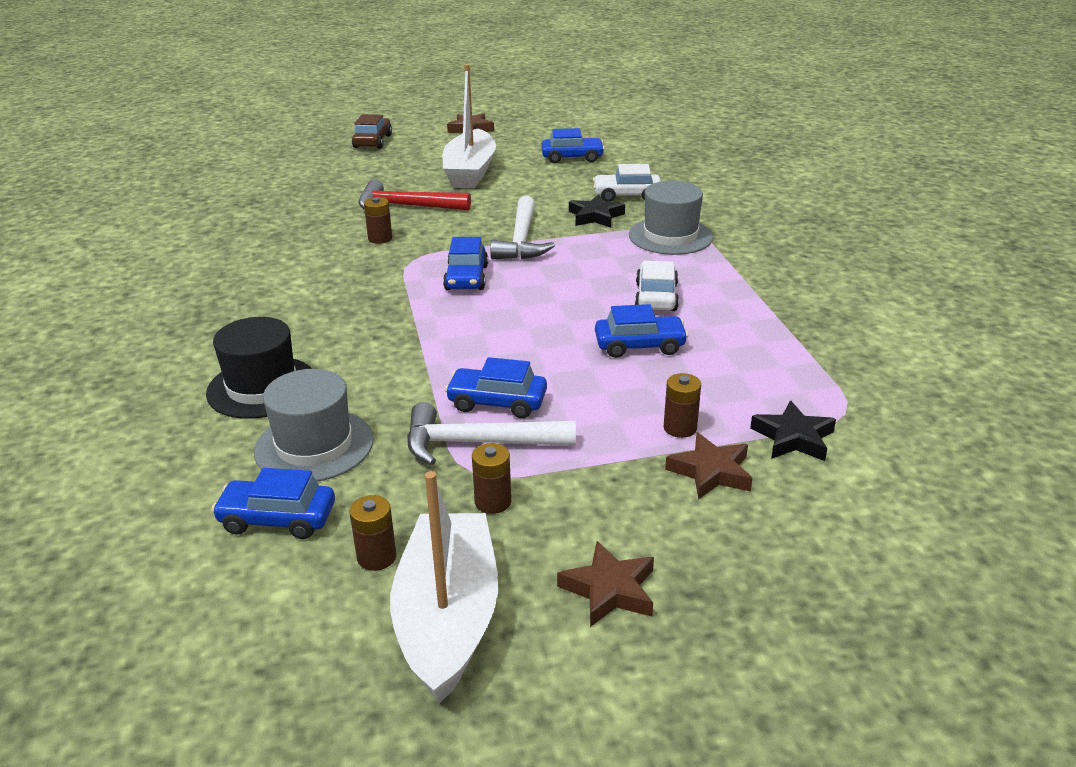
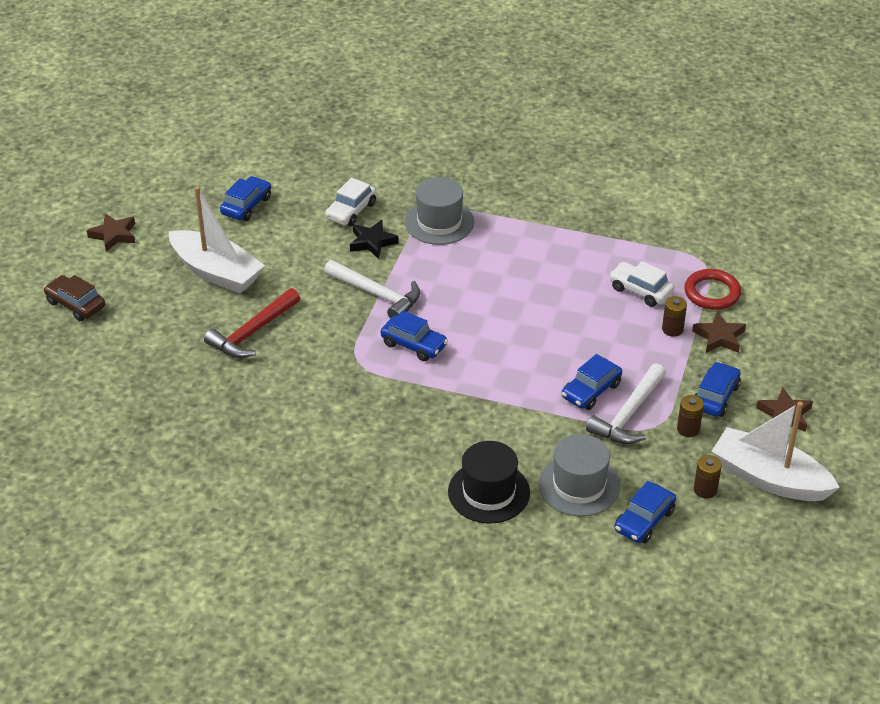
camera: 60 degrees left, 10 degrees up
(380, 238) = (303, 367): brown battery -> none
(639, 345) = (574, 304): blue car -> blue car (715, 397)
(656, 297) = (520, 270): white car -> white car (640, 290)
(793, 438) = (712, 293): black star -> red ring

